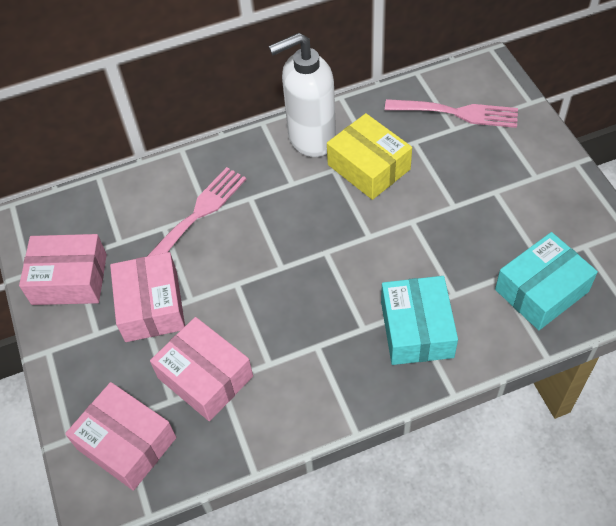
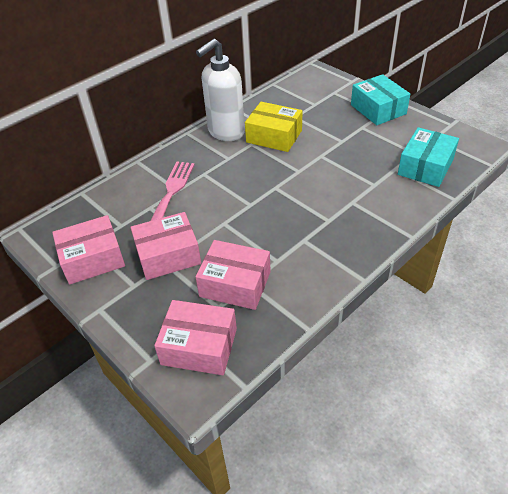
camera: 25 degrees left, 10 degrees down
(151, 306) = (168, 255): pink box -> pink box turned 75 degrees counterclockwise
(416, 329) = (363, 210): turquoise box -> turquoise box (378, 109)
(457, 113) = (312, 96): pink fork -> none

